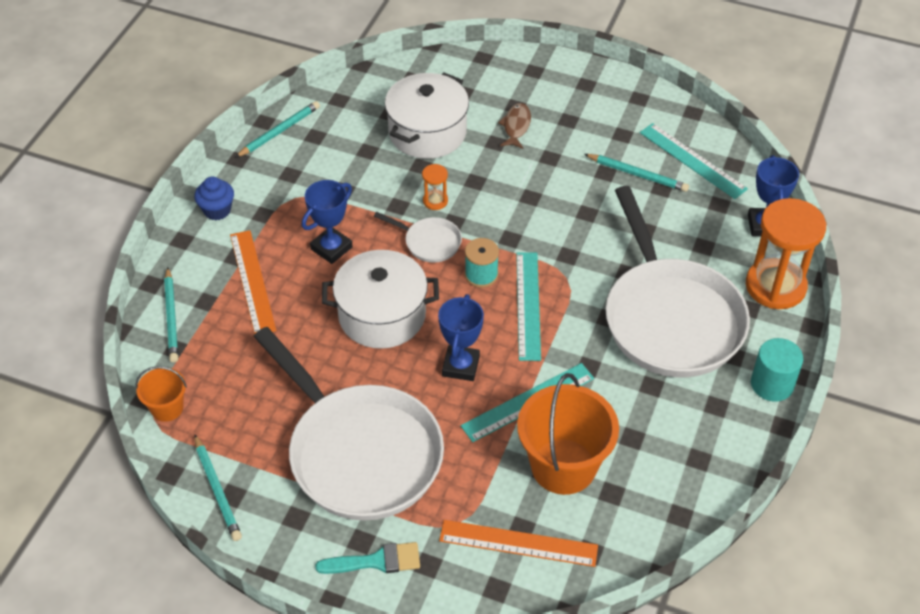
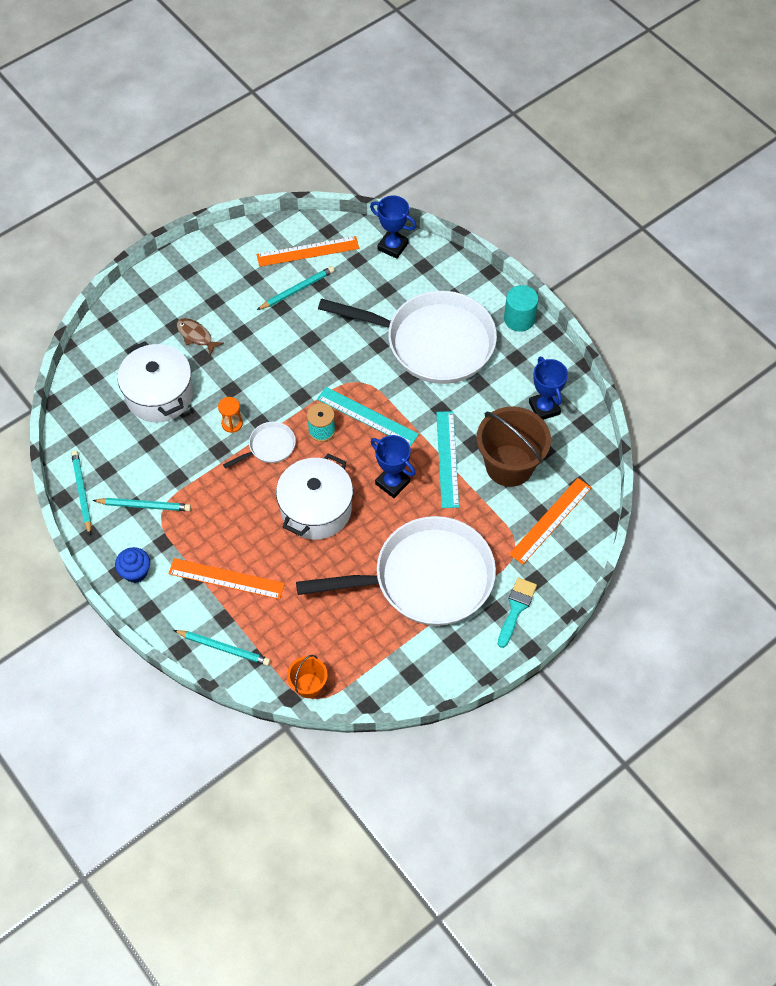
camera: 60 degrees left, 10 degrees up
(217, 490) = (401, 681): turquoise pencil -> turquoise pencil (144, 506)
(331, 248) = (230, 512): blue trophy -> blue trophy (544, 408)
(563, 466) = (509, 465): orange bucket -> brown bucket
(692, 160) = (308, 251): turquoise ruler -> orange ruler
(775, 286) = (446, 271): orange hourglass -> none

